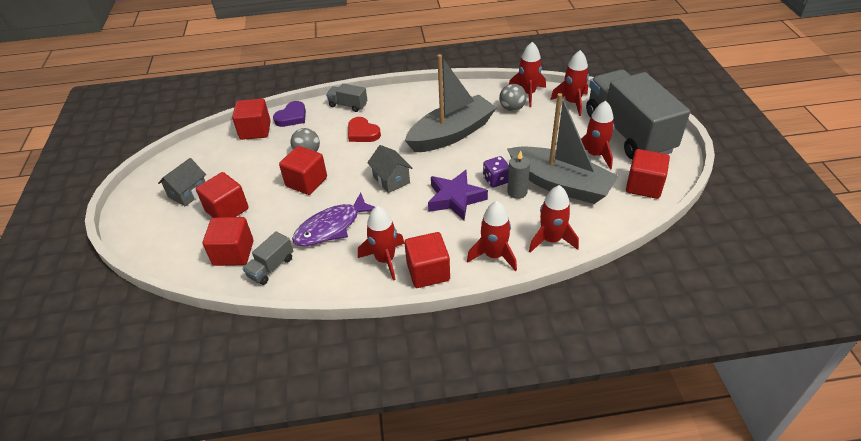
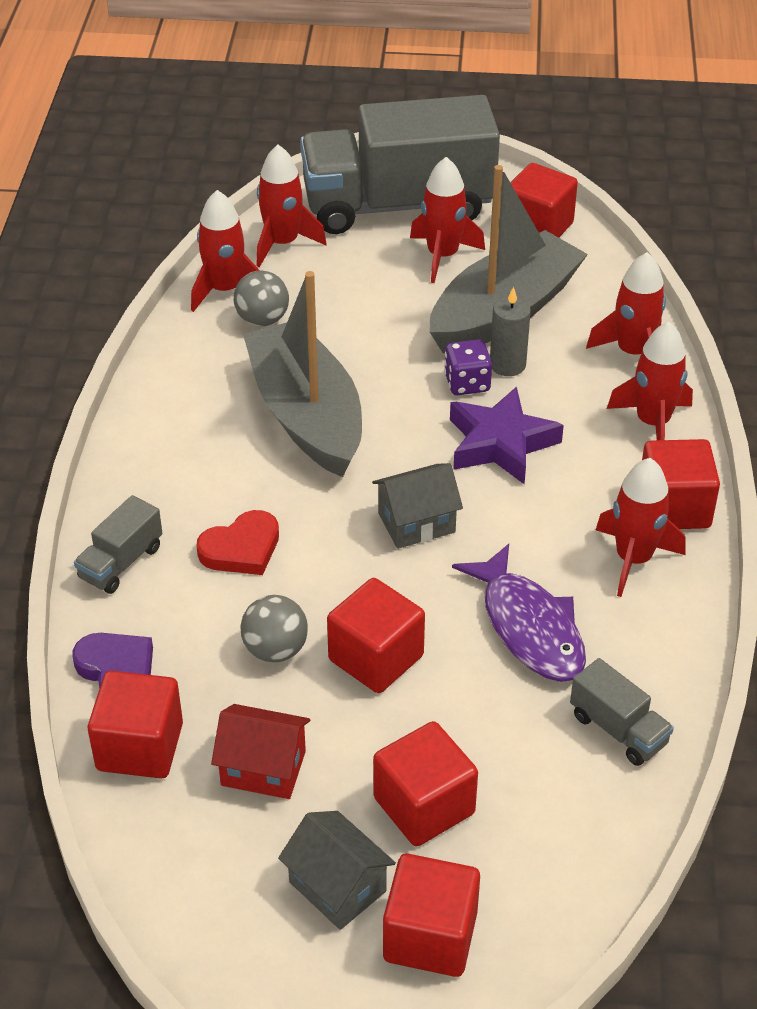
camera: 80 degrees left, 0 degrees up
(233, 253) = (564, 793): red cube -> red cube (430, 936)
(246, 162) = (263, 768): none -> red house

